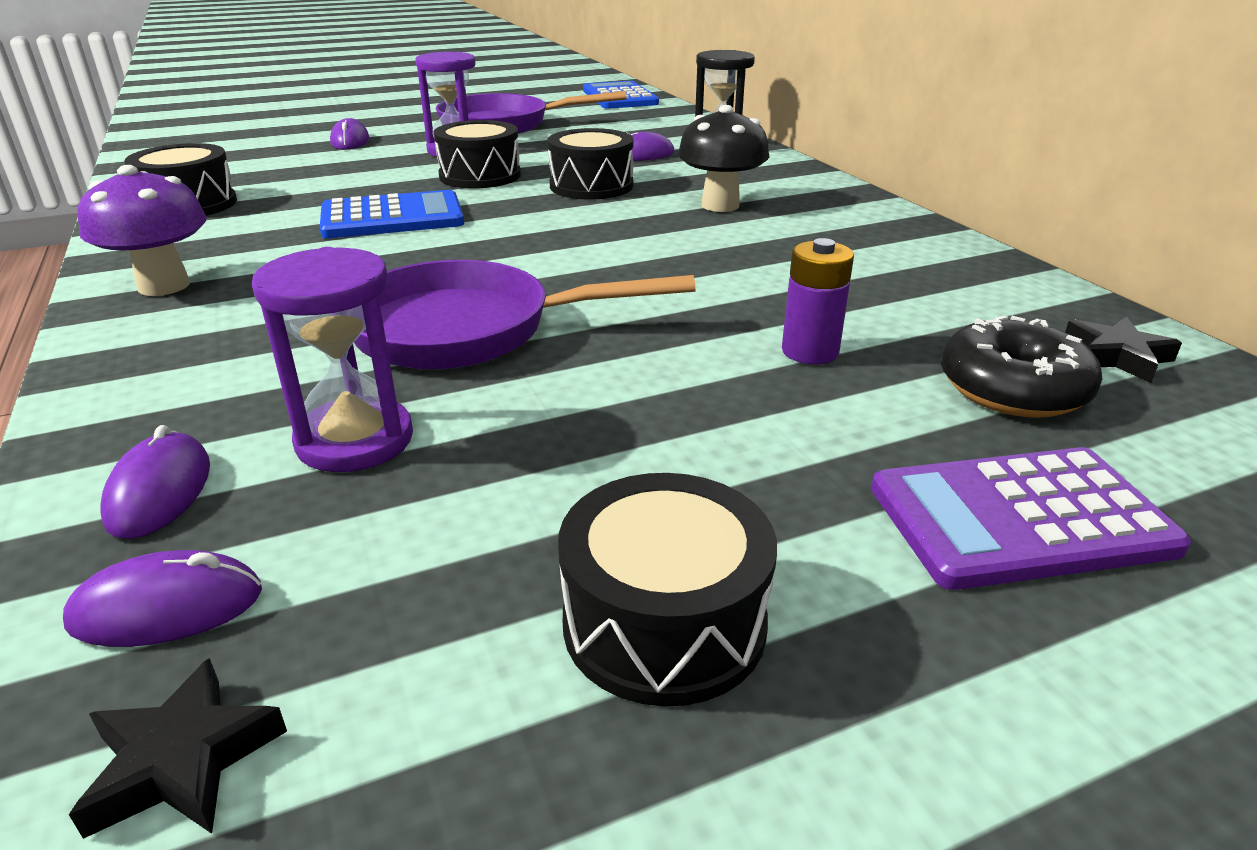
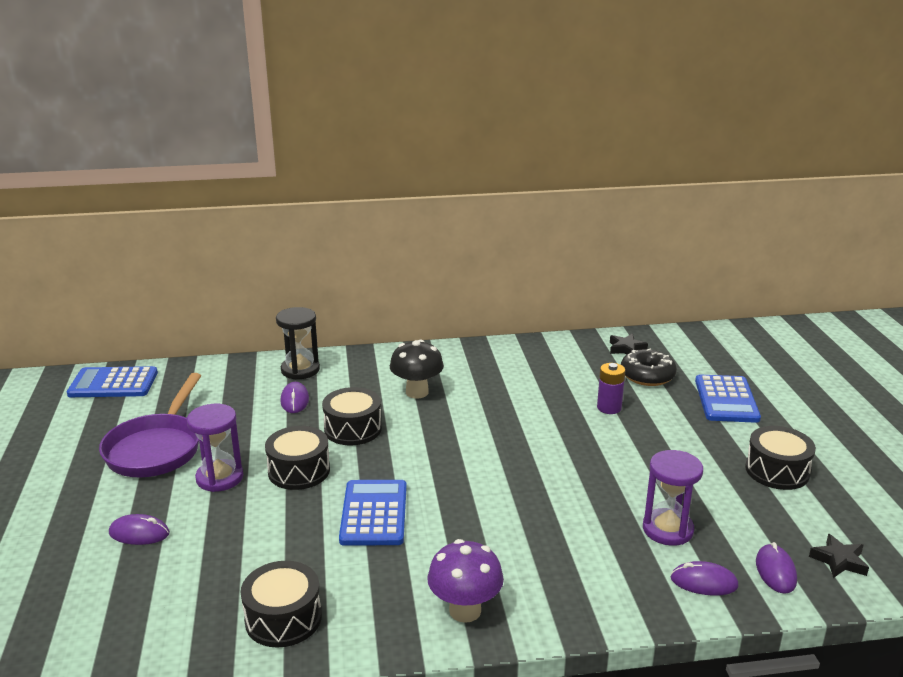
camera: 75 degrees left, 5 degrees down
(468, 330) = (565, 493): purple pan -> none
(1020, 518) = (726, 400): purple calculator -> blue calculator

